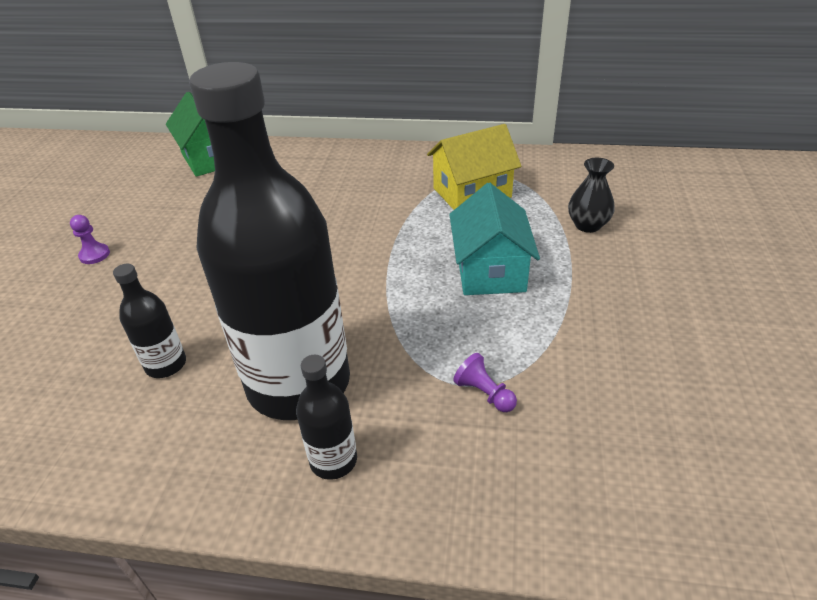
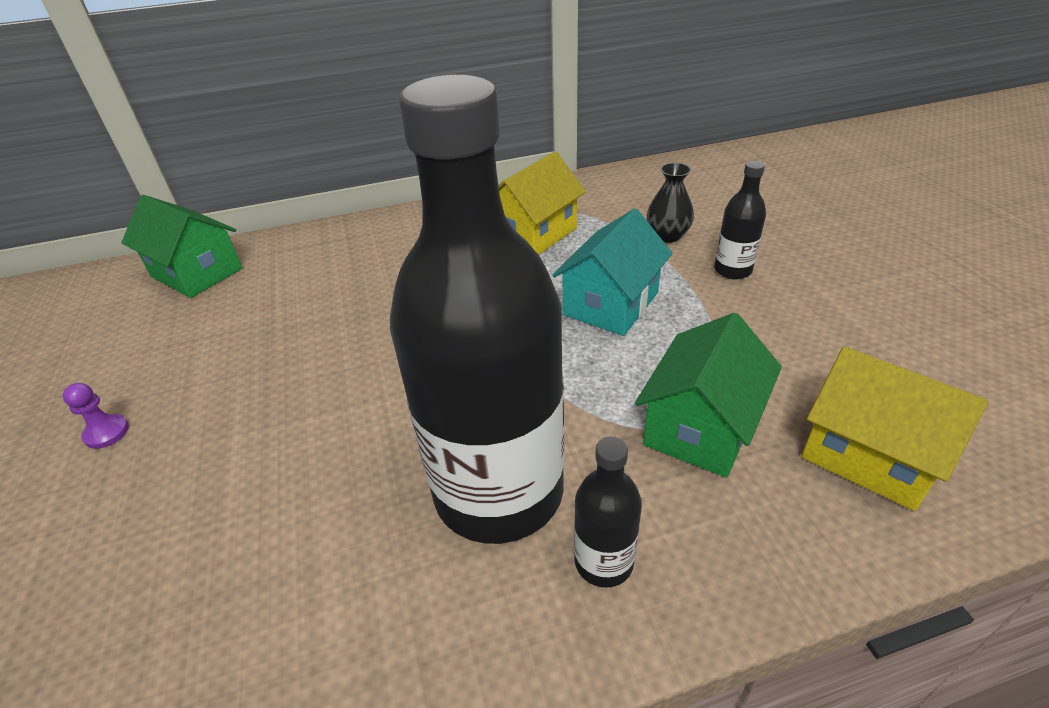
camera: 25 degrees left, 0 degrees up
(166, 365) = (312, 534): black bottle -> black bottle (732, 270)
(484, 393) = (701, 427): purple pawn -> green house
(490, 270) = (611, 304): turquoise house -> turquoise house turned 60 degrees clockwise
(612, 470) = (869, 454): none -> yellow house

